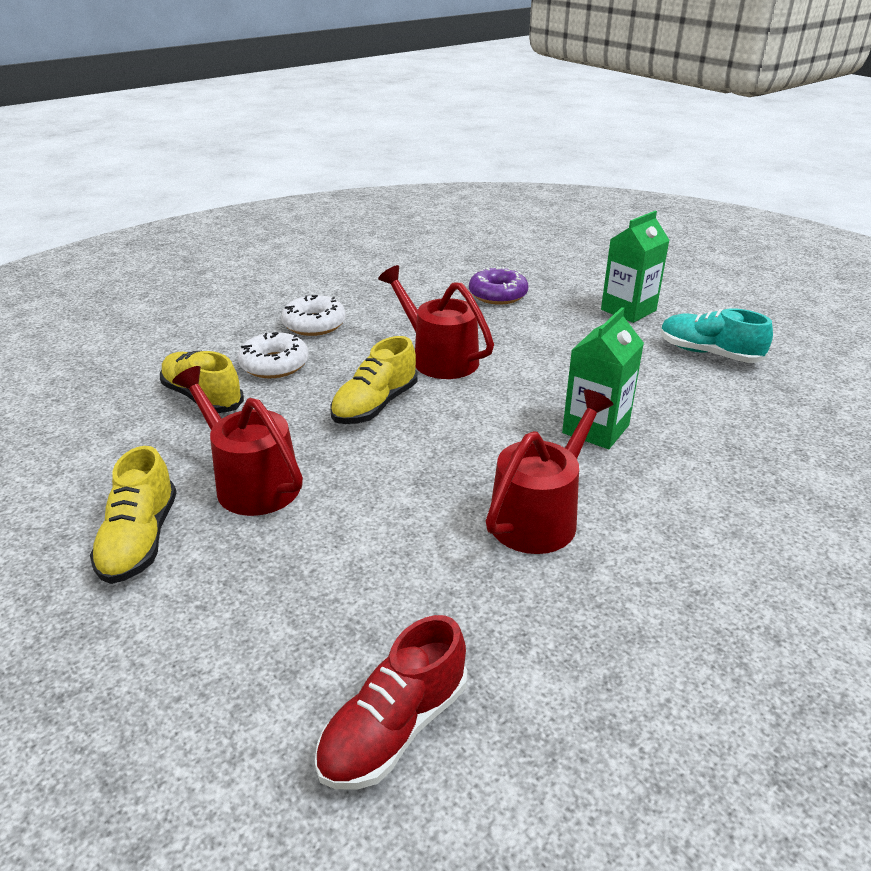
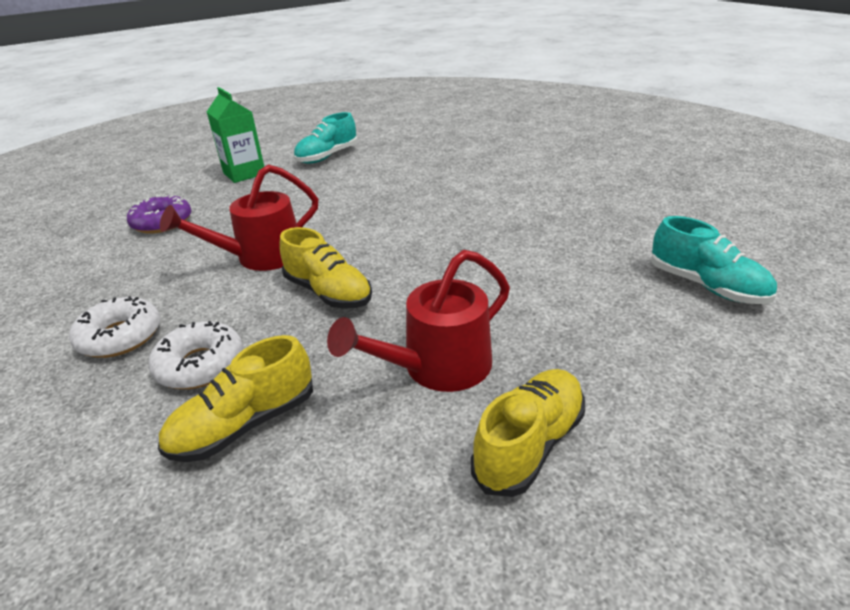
camera: 80 degrees left, 0 degrees up
(140, 540) = (529, 444): yellow shoe -> yellow shoe turned 60 degrees counterclockwise
(394, 728) = (706, 286): red shoe -> turquoise shoe
(540, 515) = (500, 227): red watering can -> none
(595, 429) = (405, 200): green carton -> none

